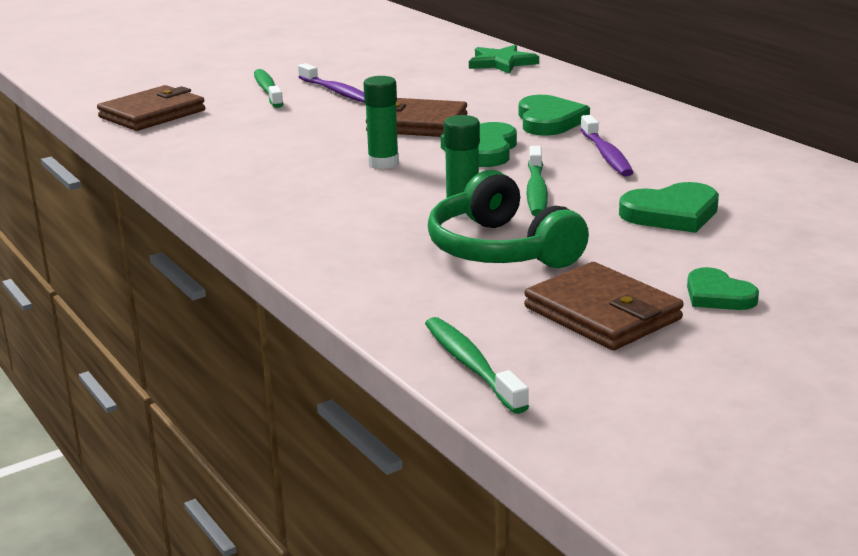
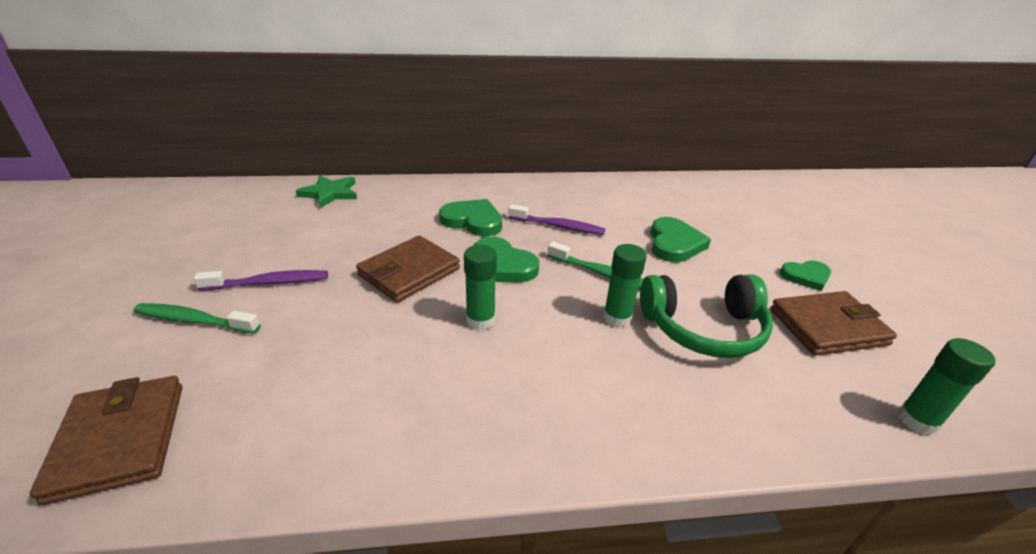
camera: 65 degrees left, 10 degrees up
(471, 365) = (917, 421): green toothbrush -> green glue stick

